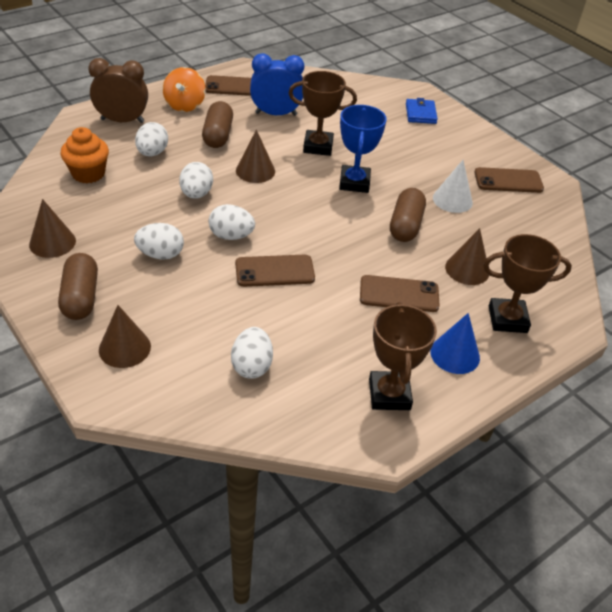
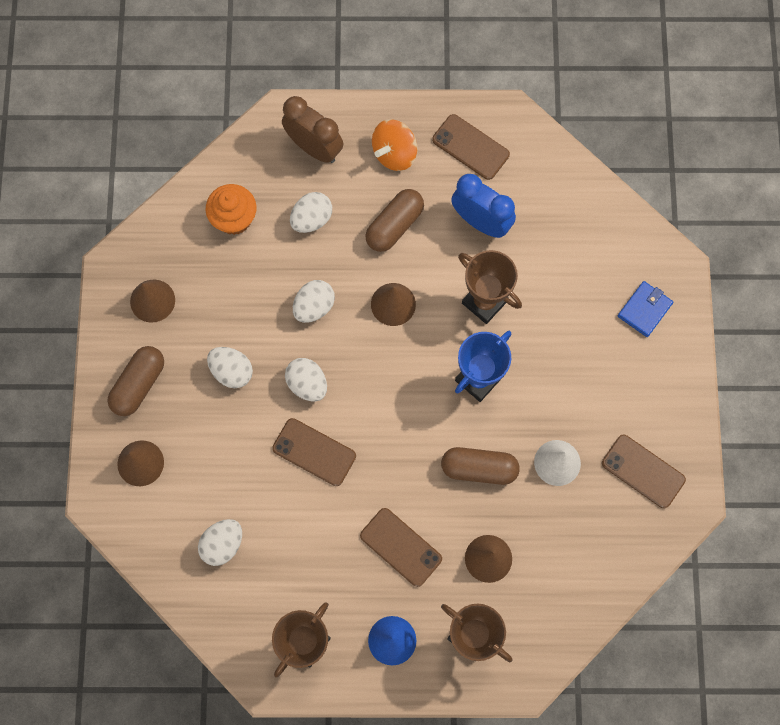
camera: 40 degrees right, 30 degrees up
(405, 225) = (479, 468): brown capsule -> brown capsule turned 45 degrees clockwise

